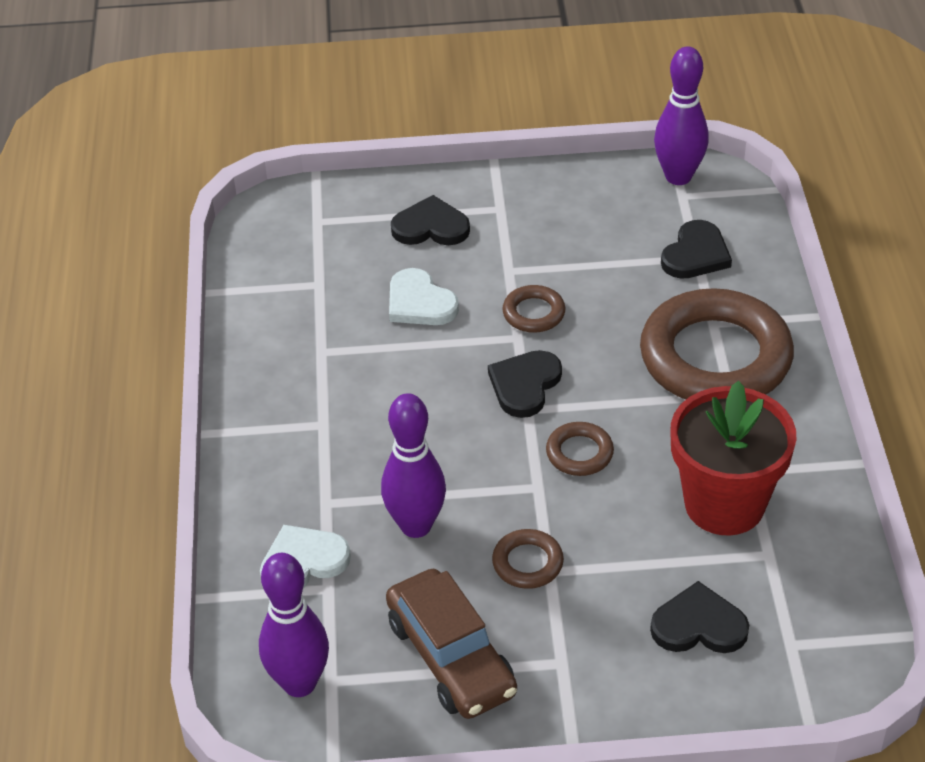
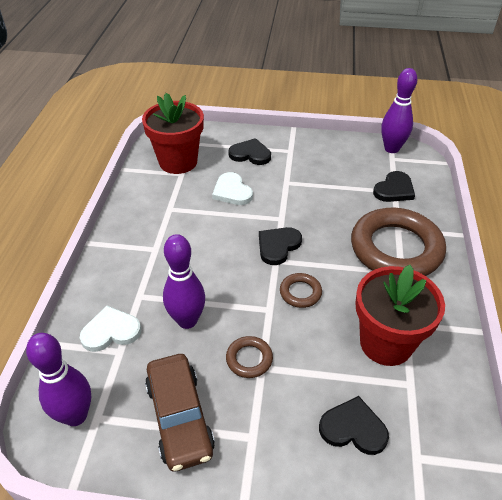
camera: 10 degrees right, 0 degrees up
(305, 262) = (178, 162): none -> red flower pot
(533, 313) = (294, 207): brown ring -> none

